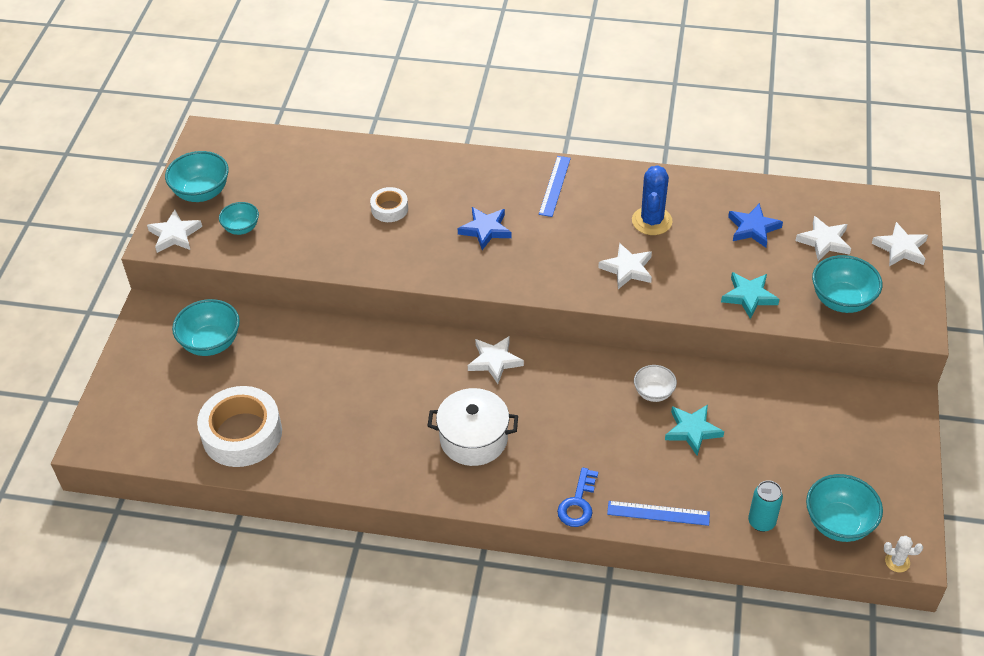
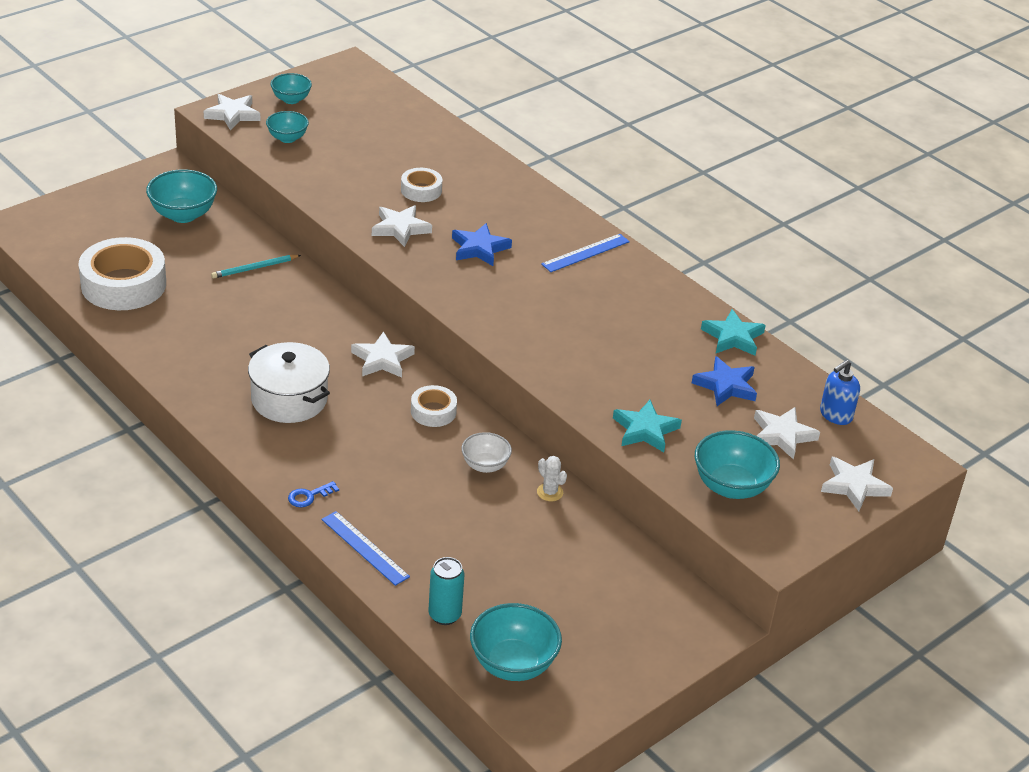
camera: 35 degrees right, 10 degrees down
(202, 193) = (291, 99): turquoise bowl -> turquoise bowl, size x0.62
(319, 351) = (254, 268): none -> turquoise pencil
(574, 377) = (433, 411): none -> white tape
(578, 503) = (309, 496): blue key -> blue key, size x0.66
(627, 269) = (562, 345): white star -> white star (400, 228)
(652, 221) = (636, 326): blue cactus -> none
(692, 430) = (480, 513): turquoise star -> turquoise star (733, 337)
(834, 205) = (835, 415): none -> blue soap dispenser
(897, 562) = (525, 729): white cactus -> white cactus (550, 492)

